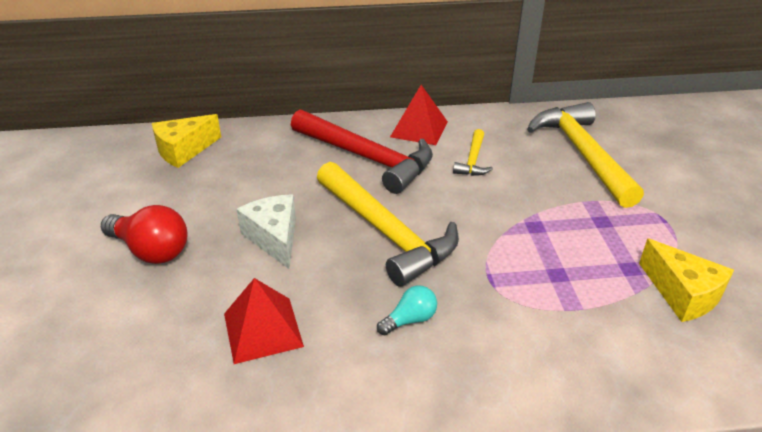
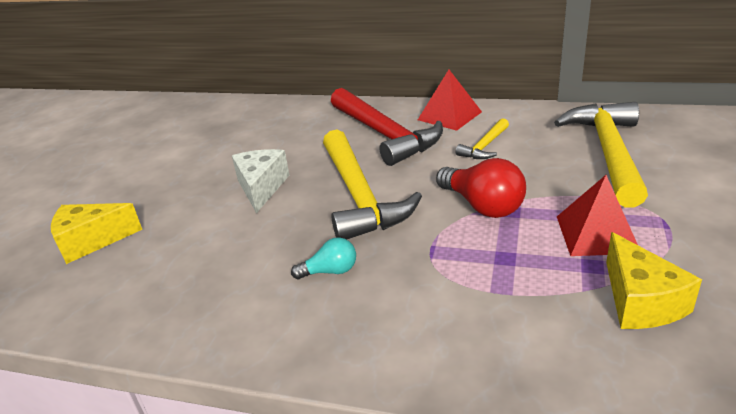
camera: 25 degrees right, 5 degrees down
(151, 250) = (163, 183): red light bulb -> red light bulb (482, 206)
(184, 150) = (239, 115): yellow cheese -> yellow cheese (91, 241)
(262, 329) = (202, 255): red pyramid -> red pyramid (596, 234)

